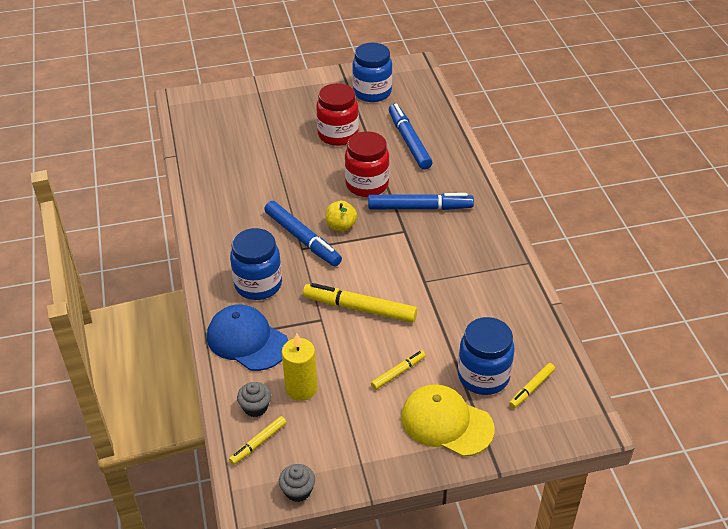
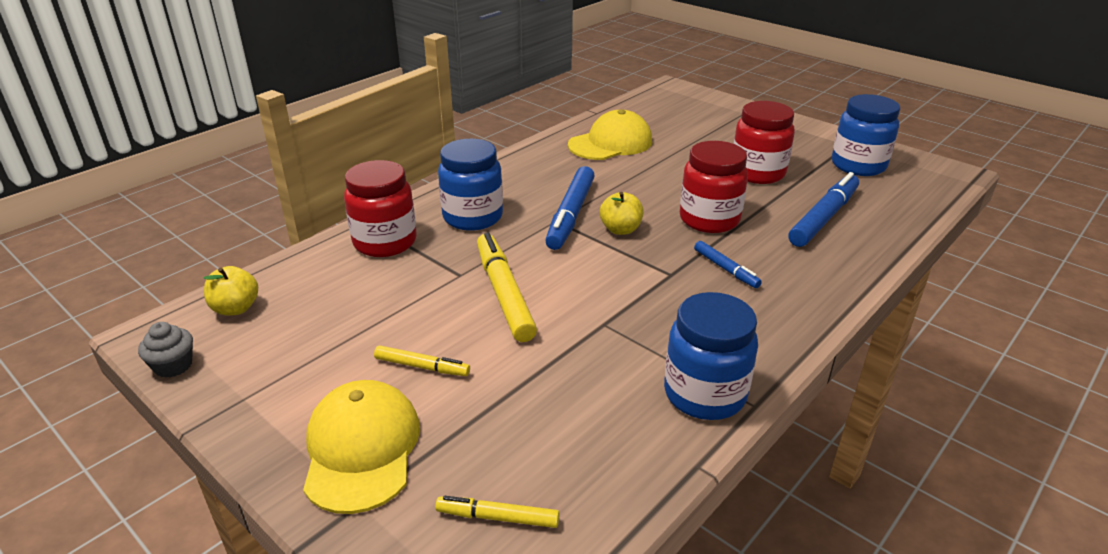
camera: 55 degrees right, 10 degrees down
(230, 173) = (610, 143): none -> yellow cap
(247, 340) = (385, 242): blue cap -> red jar
(255, 407) = (289, 285): grey cupcake -> none
(258, 443) = (236, 308): yellow marker -> yellow apple
(301, 388) = (339, 304): yellow candle -> none
(420, 208) = (726, 269): blue marker -> blue marker, size x0.53
(483, 376) = (479, 451): blue jar -> blue jar (704, 394)

